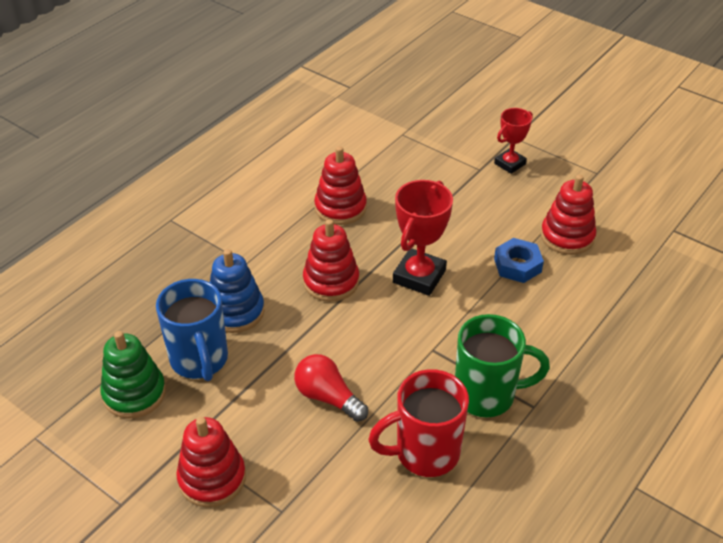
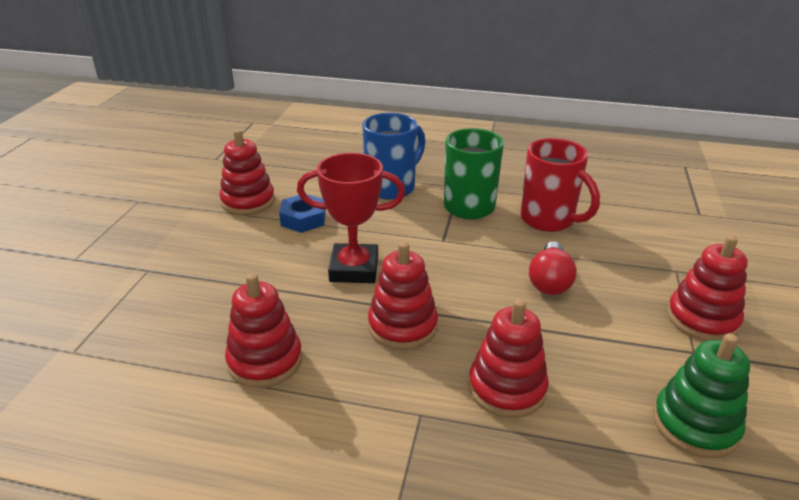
camera: 115 degrees left, 10 degrees down
(200, 361) = (599, 388): blue mug -> blue mug (392, 187)
(235, 311) = (507, 388): blue stacking toy -> red stacking toy
(510, 164) = (132, 252): red trophy -> none

